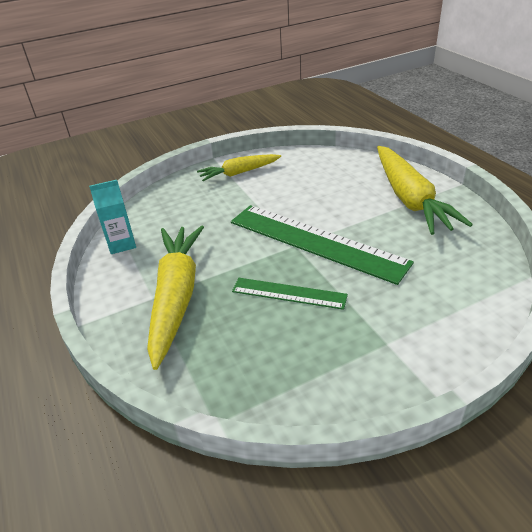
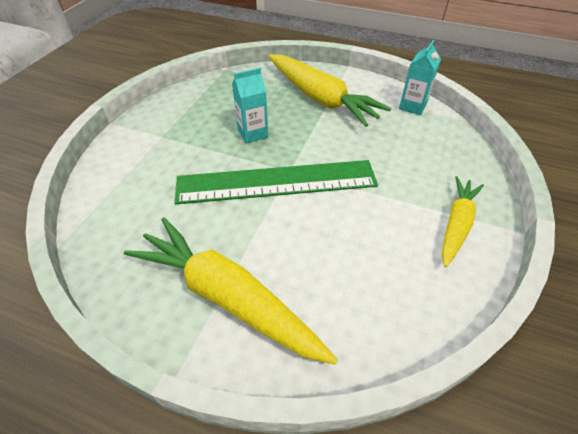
camera: 135 degrees right, 10 degrees up
(289, 293) = (252, 133): green ruler -> turquoise carton

